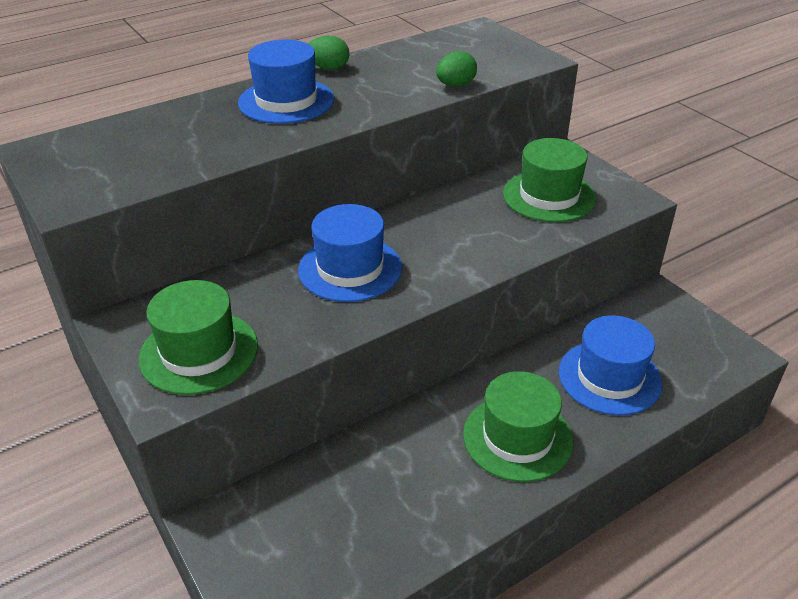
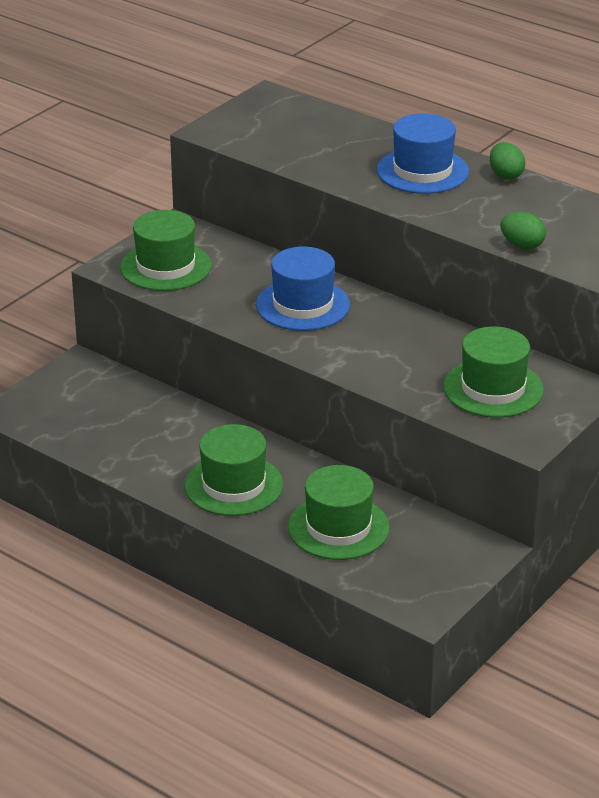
camera: 70 degrees right, 5 degrees down
(609, 377) = (338, 527): blue hat -> green hat

